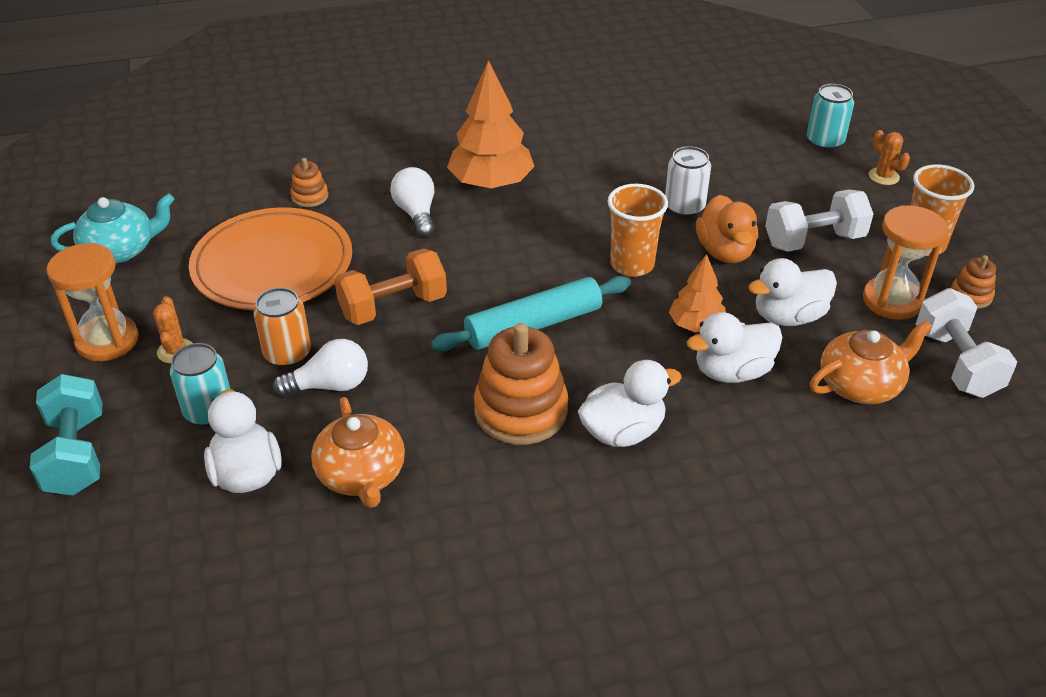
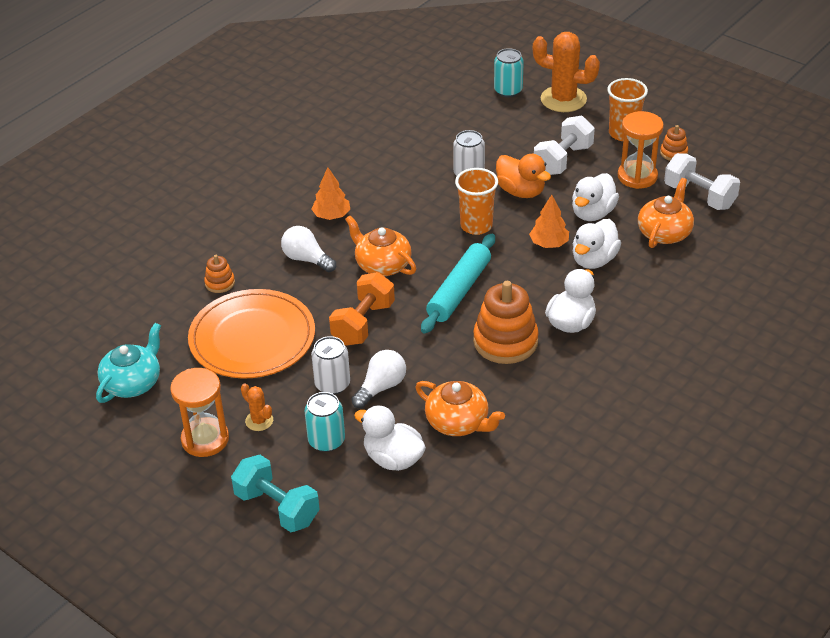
camera: 35 degrees left, 0 degrees up
(287, 354) = (332, 384): orange can -> white can
(484, 256) = (382, 265): none -> orange teapot
(491, 183) = (331, 215): orange tree -> orange tree, size x0.57
(883, 176) = (563, 99): orange cactus -> orange cactus, size x2.09

